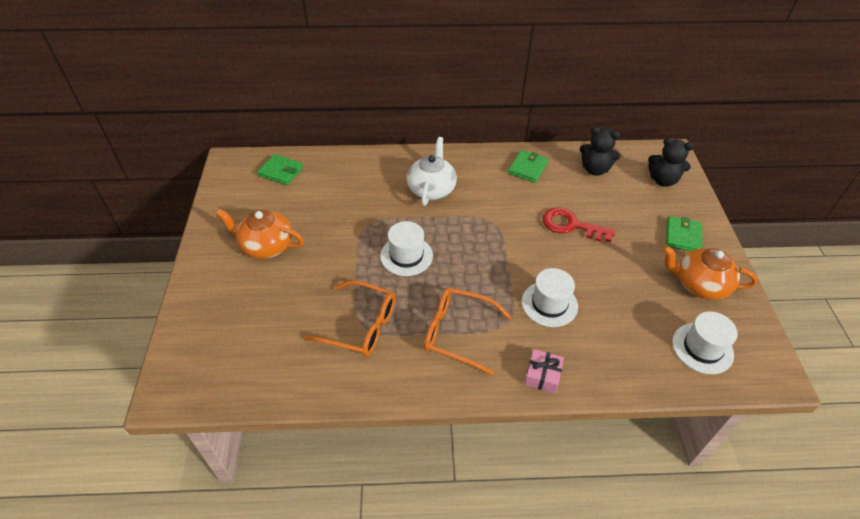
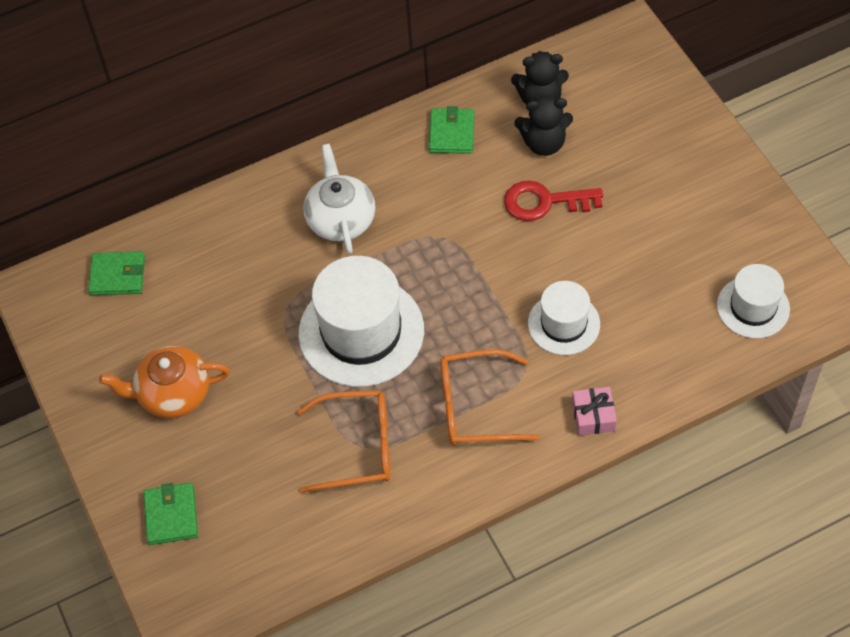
camera: 20 degrees left, 10 degrees up
(406, 256) = (361, 331): white hat -> white hat, size x1.75
(663, 180) = (633, 83): black teddy bear -> black teddy bear (544, 143)
(683, 236) = (685, 162): green wallet -> green wallet (171, 515)
(699, 284) = (725, 224): orange teapot -> none

